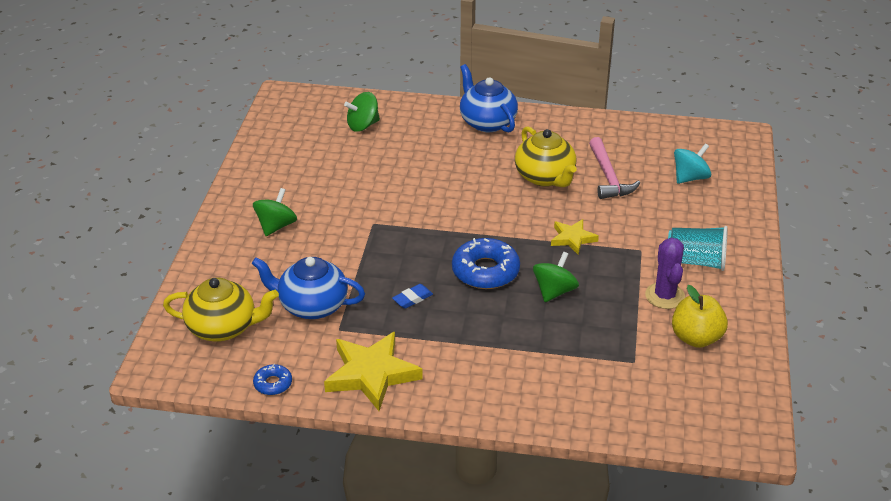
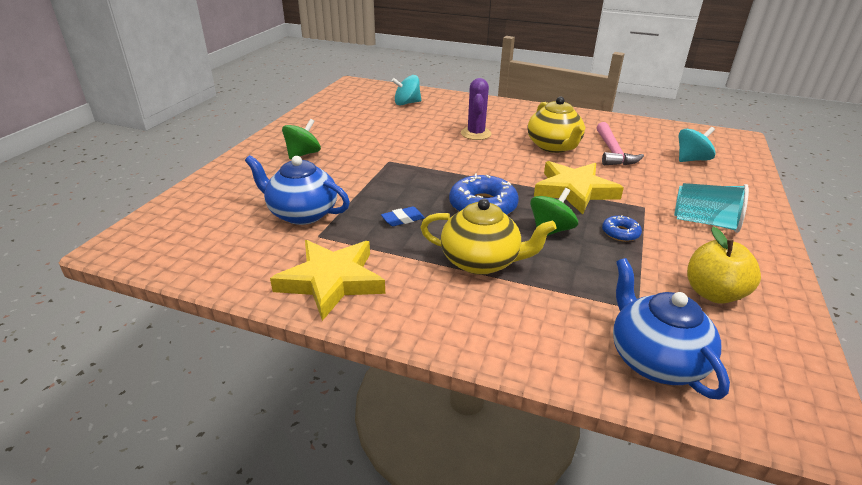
camera: 10 degrees right, 5 degrees down
(223, 327) = (207, 221): yellow teapot -> yellow teapot (481, 261)
(273, 384) = (222, 276): blue donut -> blue donut (620, 233)
(363, 125) = (407, 103): green spinning top -> turquoise spinning top
(487, 122) = (509, 110): blue teapot -> blue teapot (654, 359)
(572, 238) = (574, 190): yellow star -> yellow star, size x1.79
(665, 296) = (672, 248): purple cactus -> purple cactus (476, 134)

